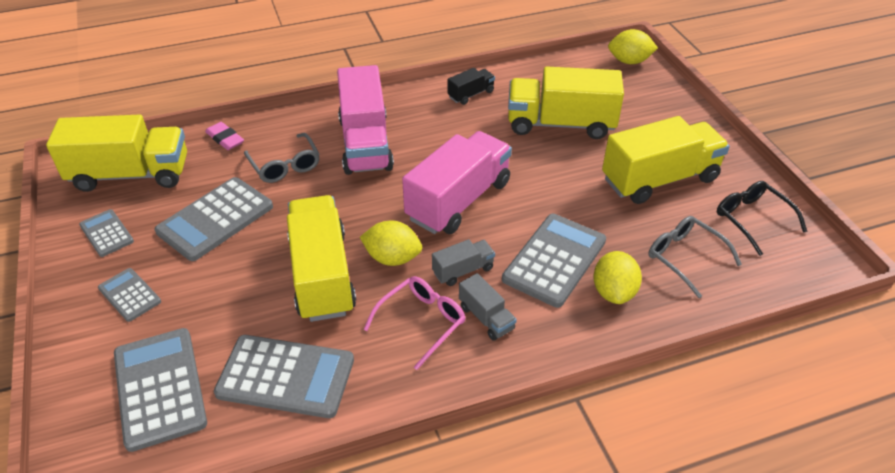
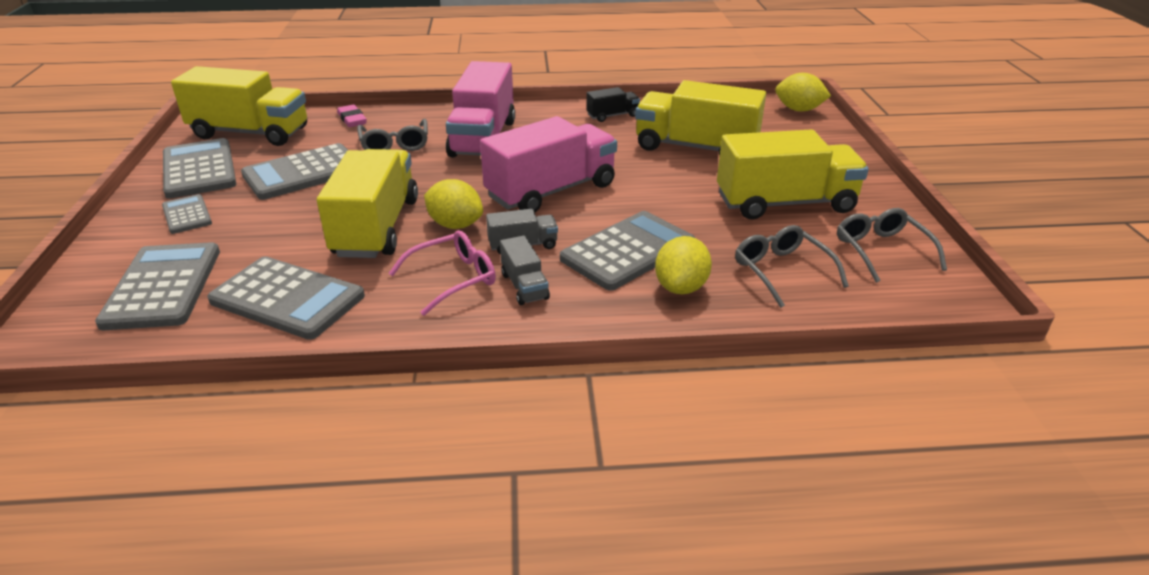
camera: 15 degrees right, 10 degrees down
(106, 233) = (199, 169): grey calculator -> grey calculator, size x1.83
(752, 220) = (882, 251): black glasses -> grey glasses

